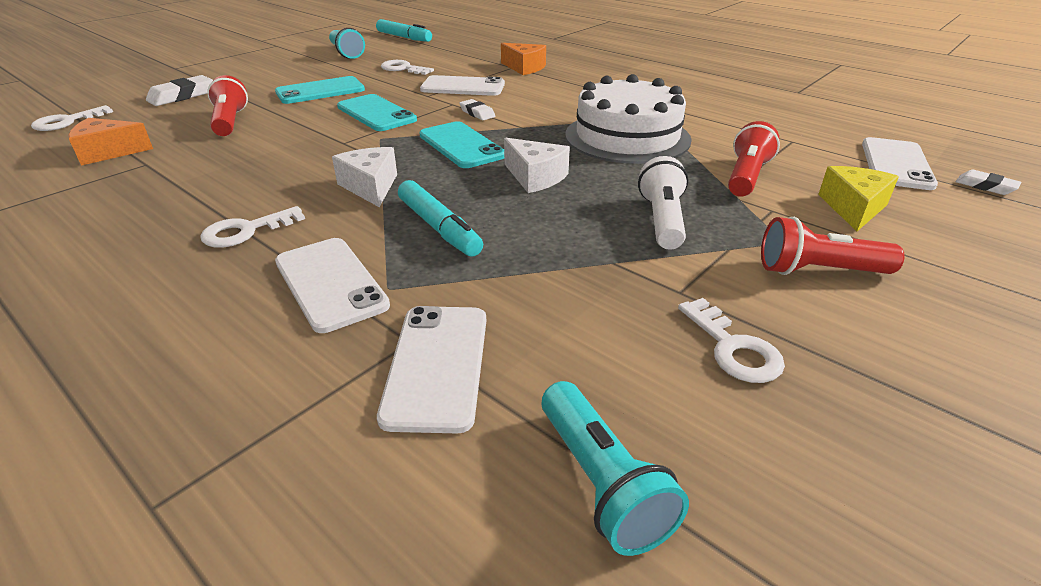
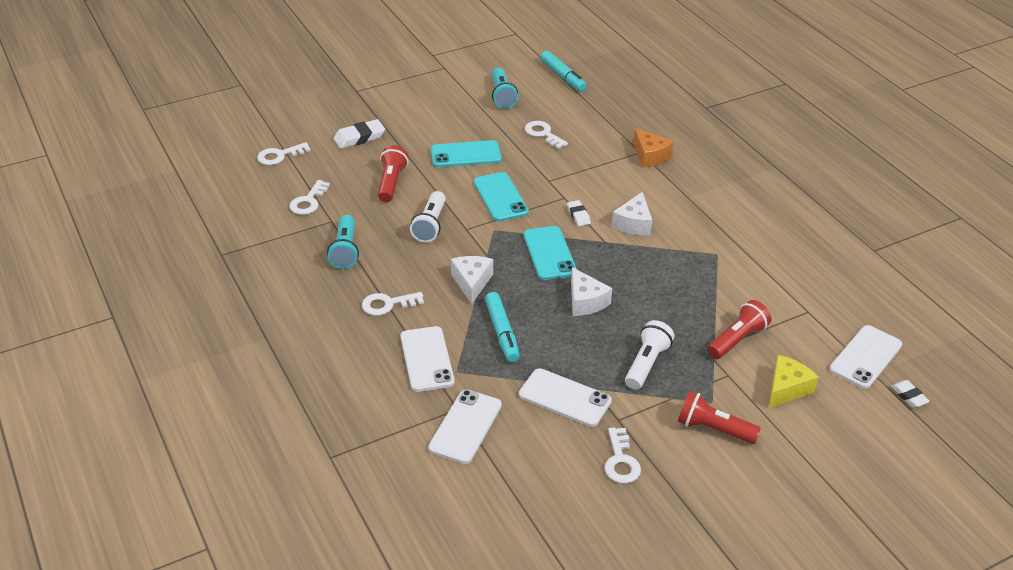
camera: 20 degrees right, 5 degrees up
(109, 152) = (308, 201): orange cheese -> white key
(293, 147) = (430, 225): none -> white flashlight
(463, 87) = (582, 175): white phone -> white phone (564, 398)
(543, 110) = (633, 223): none -> white cheese
(601, 482) = (513, 503): turquoise flashlight -> turquoise flashlight (345, 251)
(627, 137) = (679, 274): white cake -> none

